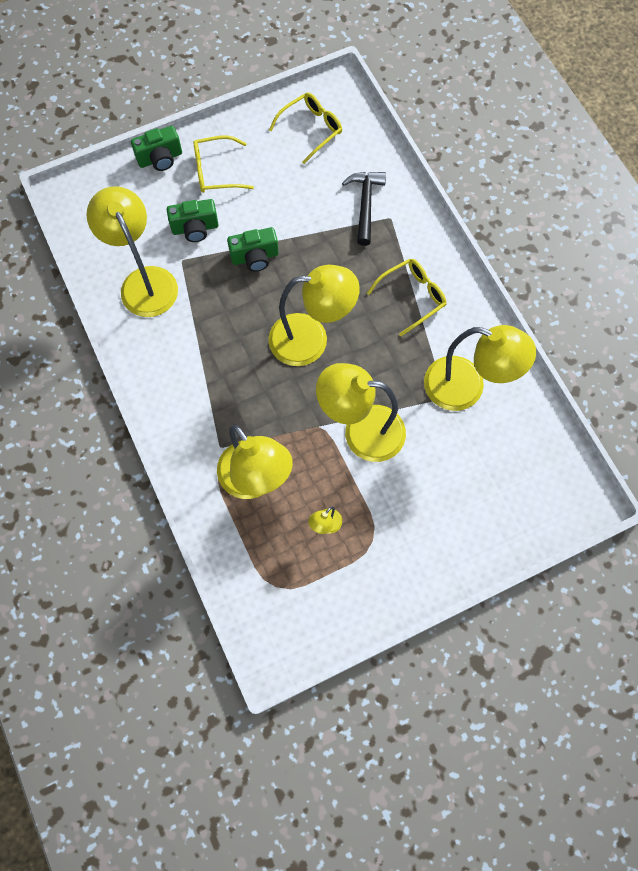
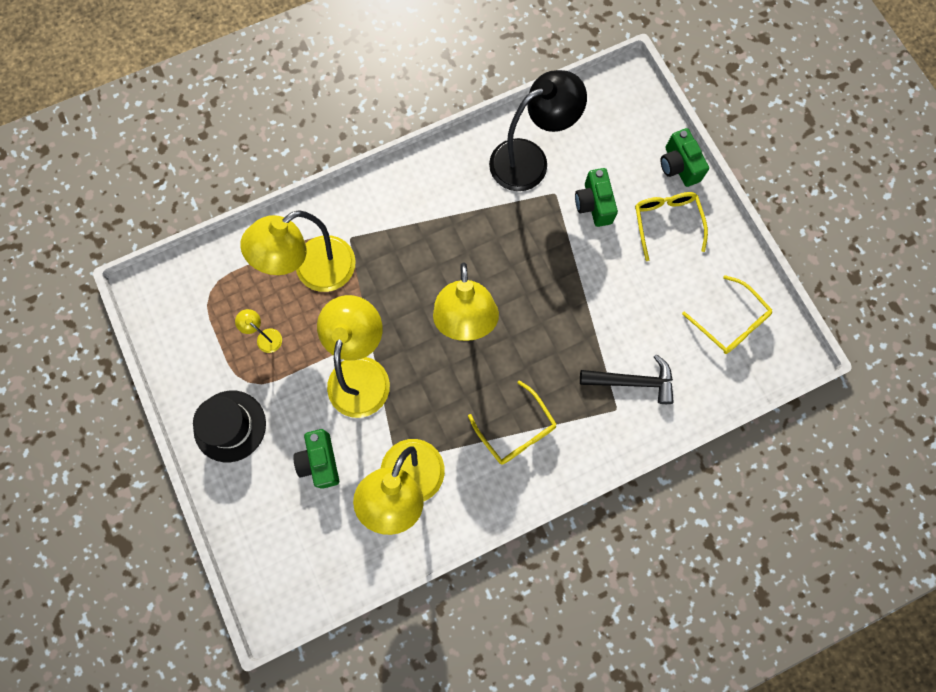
camera: 90 degrees right, 5 degrees up
(144, 281) = (530, 159): yellow lamp -> black lamp
(255, 257) = (561, 265): green camera -> green camera (320, 461)
(418, 554) = (230, 426): none -> black hat

